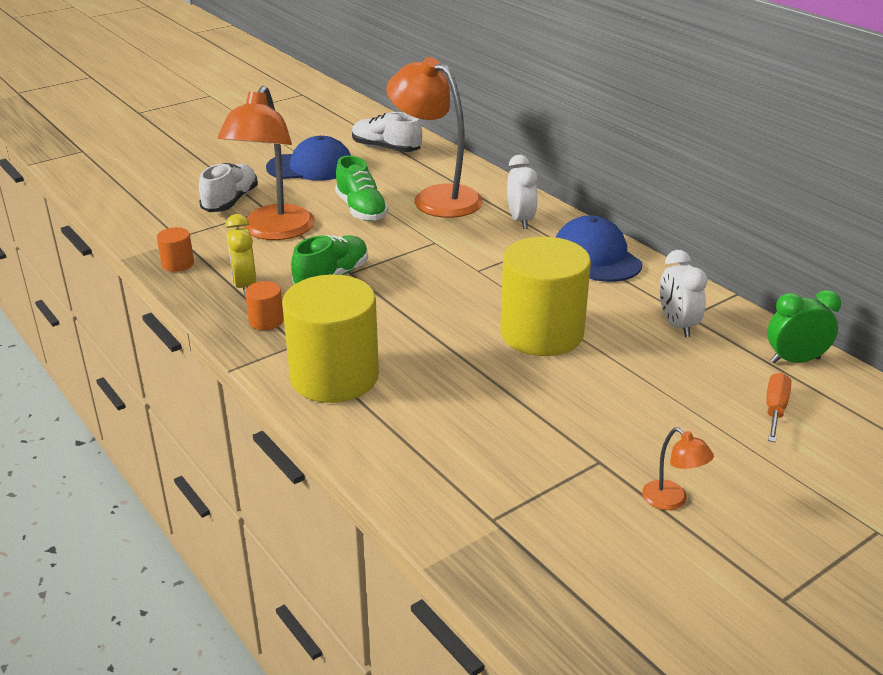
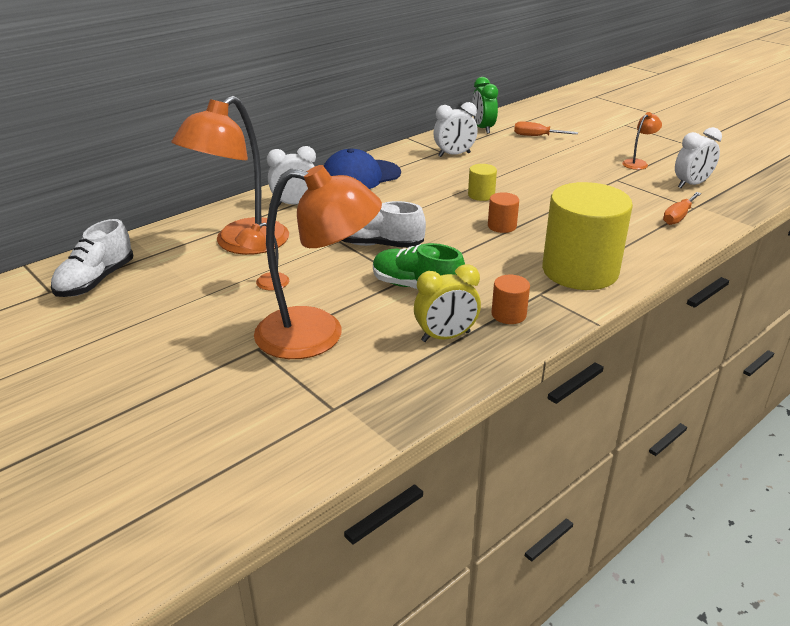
camera: 95 degrees left, 0 degrees up
(178, 264) = (406, 394): orange cylinder -> orange cylinder (502, 226)
(230, 201) = (230, 381): white shoe -> white shoe (378, 245)
(311, 167) = (134, 329): blue cap -> none
(361, 210) = (265, 284): green shoe -> orange lamp
(462, 493) = (678, 217): none -> orange screwdriver
(541, 333) = (481, 195): yellow cylinder -> yellow cylinder, size x0.42
(582, 543) = (691, 184): none -> white clock

